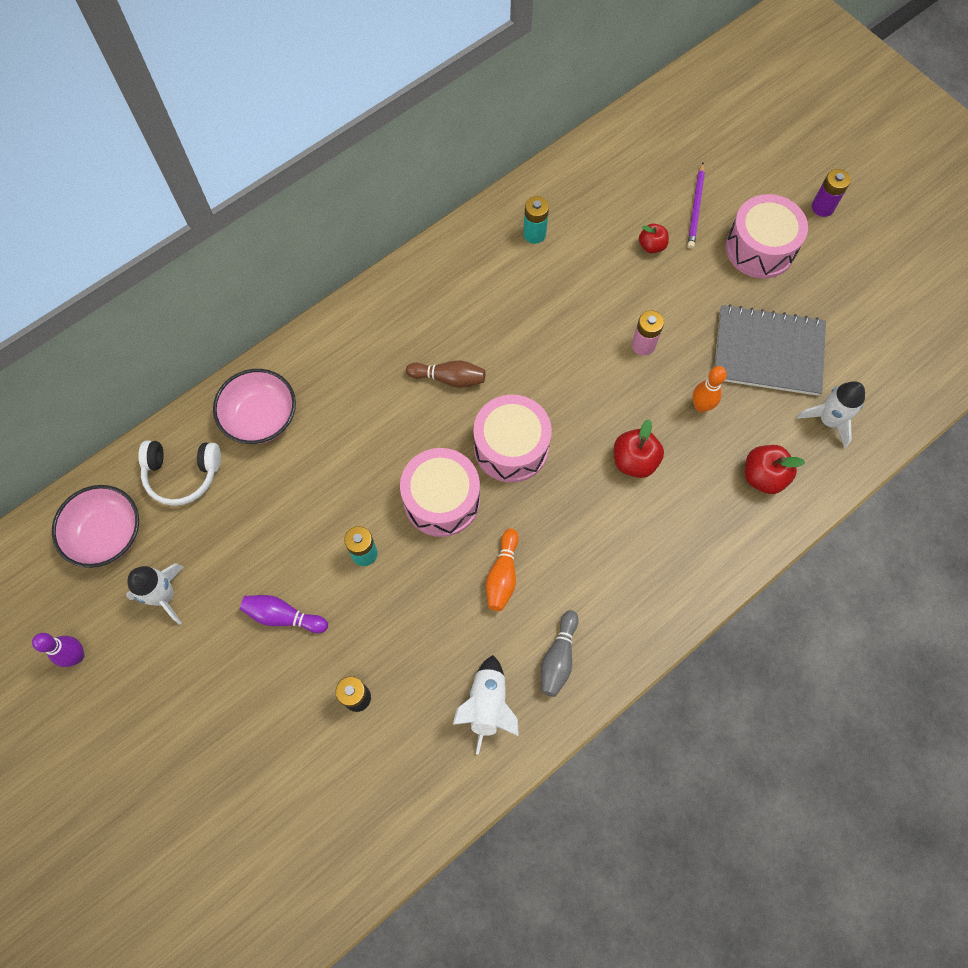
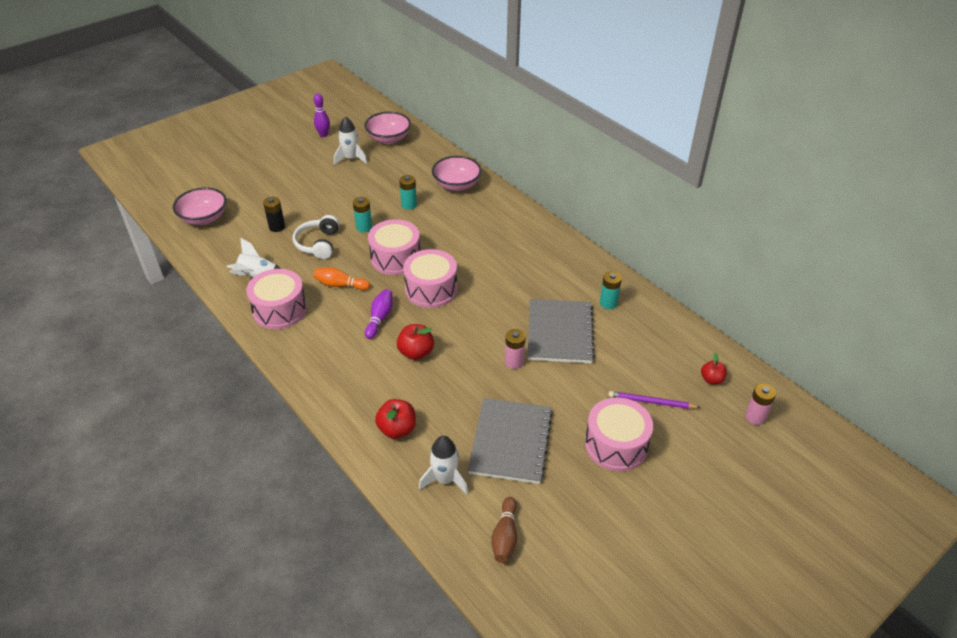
camera: 90 degrees right, 25 degrees down
(182, 474) = (422, 160): white headphones -> white headphones (318, 244)
(283, 616) = (331, 198): purple bowling pin -> purple bowling pin (379, 318)
(309, 488) = (409, 205): none -> turquoise battery
(326, 837) = (204, 218): none -> pink bowl
(449, 378) = (484, 260): brown bowling pin -> brown bowling pin (505, 536)
(558, 658) = (280, 310): grey bowling pin -> pink drum
(590, 292) = (559, 333): none -> grey notebook
(651, 246) = (607, 371): red apple -> red apple (711, 379)
(701, 406) = (460, 394): orange bowling pin -> none
(708, 117) = (755, 417): none -> pink battery
(822, 207) = (670, 498): purple battery -> none

